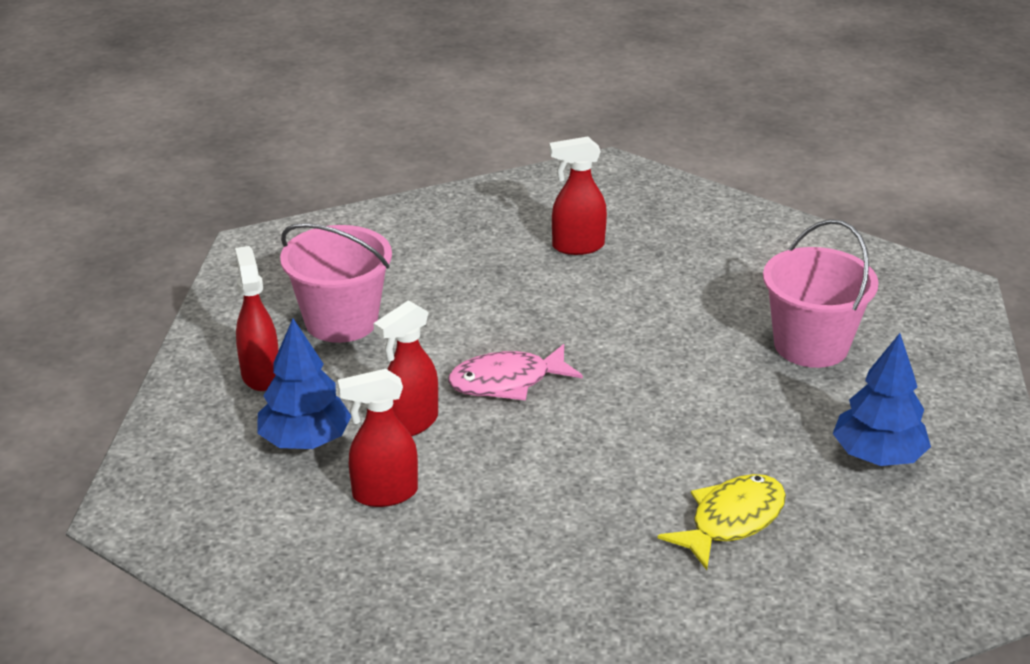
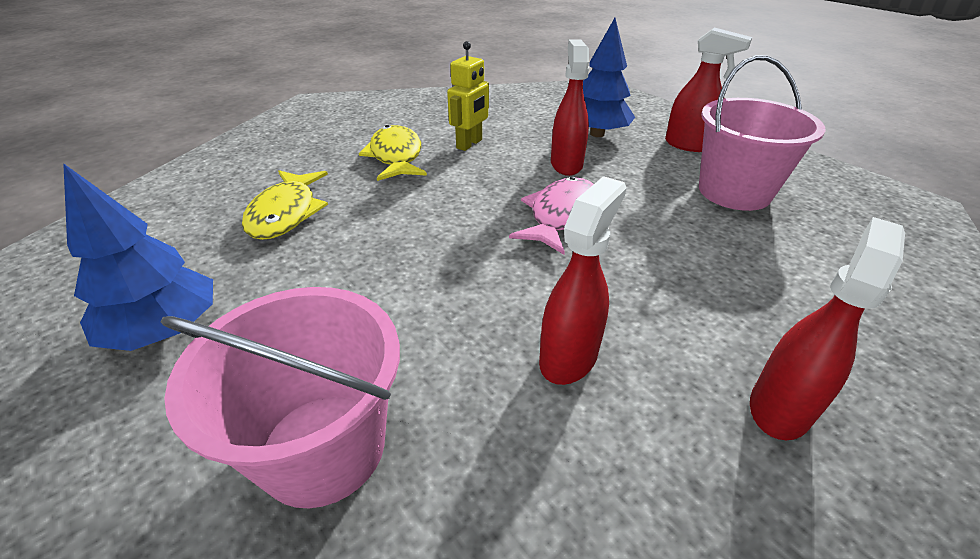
camera: 135 degrees right, 5 degrees up
(384, 494) = (515, 134): red spray bottle -> red spray bottle (569, 357)
(453, 510) = (469, 144): none -> yellow robot
(553, 540) = (396, 156): none -> yellow fish

